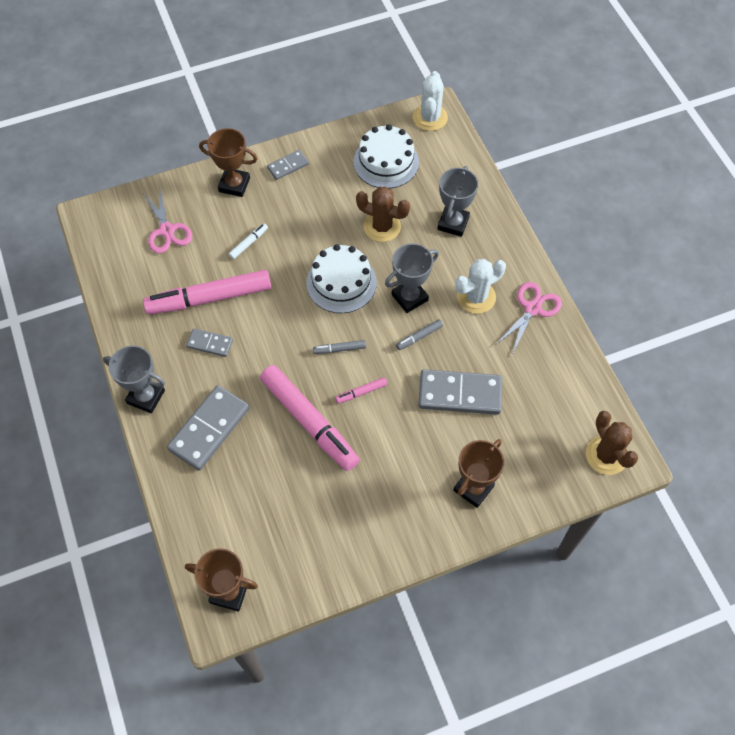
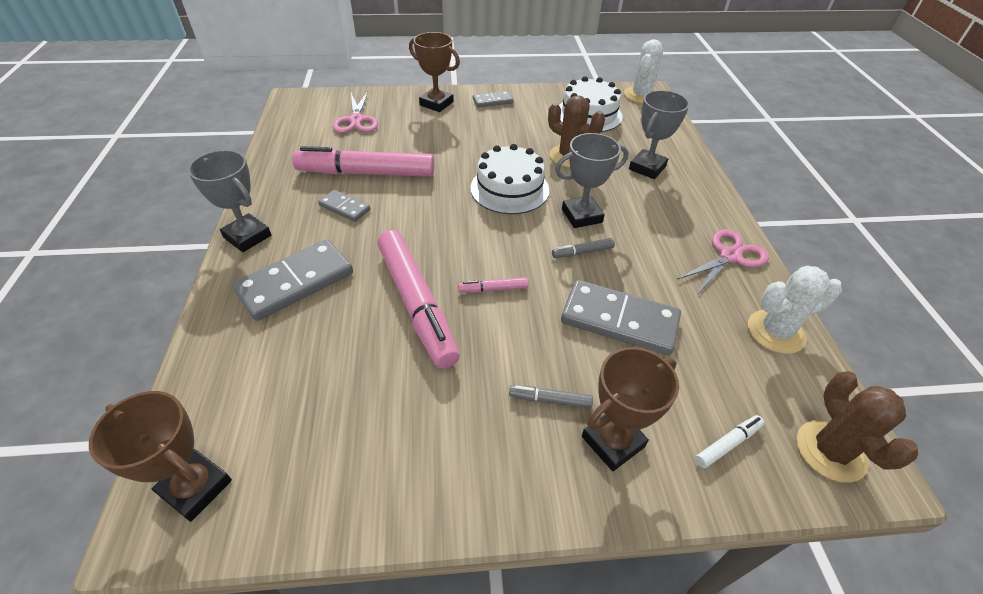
camera: 15 degrees right, 15 degrees down
(248, 243) = (428, 142): white marker -> white marker (728, 444)
(339, 349) = (484, 243): grey marker -> grey marker (550, 400)
(476, 297) = (661, 231): white cactus -> white cactus (775, 332)

